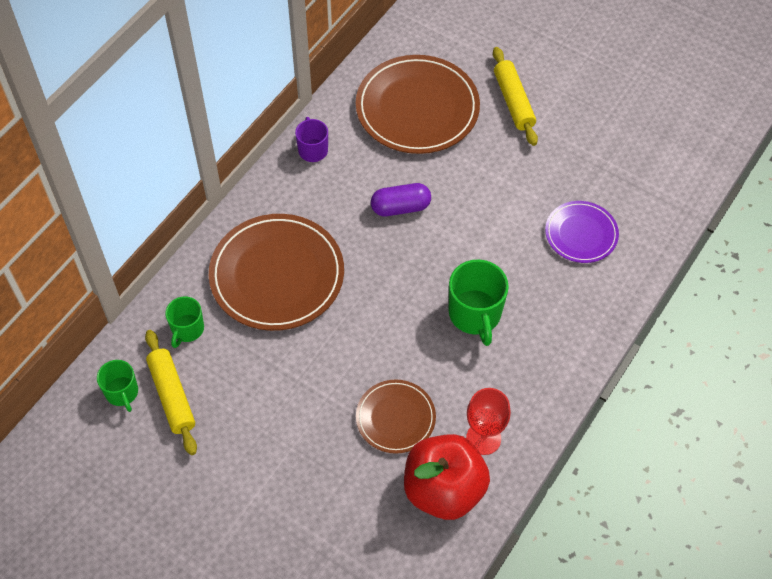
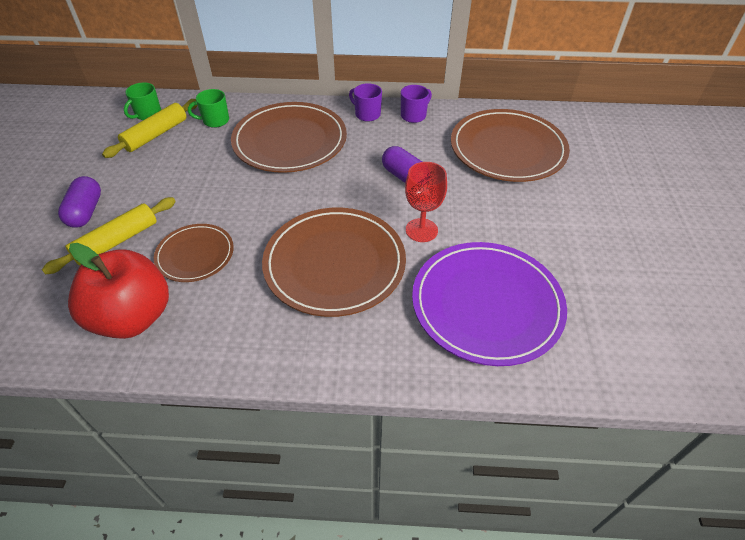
camera: 60 degrees right, 10 degrees down
(267, 497) = (86, 211): none -> purple capsule
(280, 188) = (367, 114): none -> purple mug
(475, 314) = (334, 264): green mug -> brown plate
(483, 438) = (203, 324): red goblet -> red goblet (421, 230)
(513, 101) = (579, 199): yellow rolling pin -> yellow rolling pin (117, 241)
(581, 234) = (486, 304): purple plate -> purple plate, size x1.80

